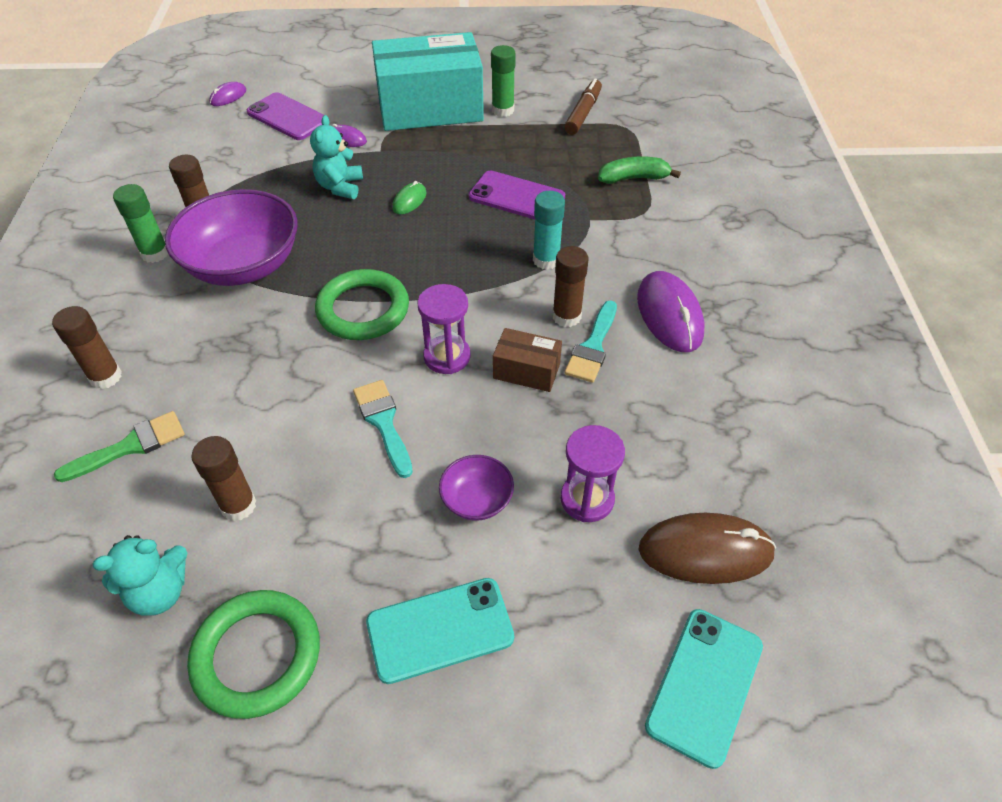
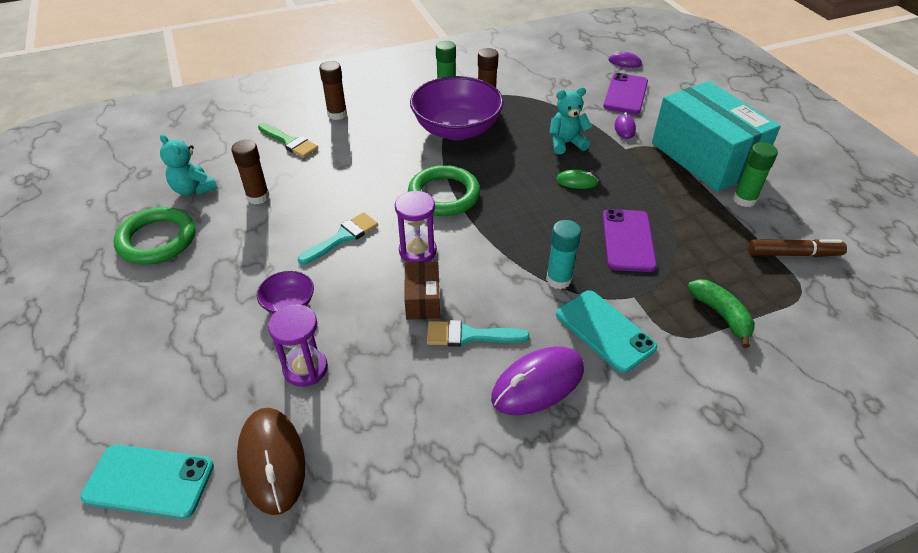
camera: 70 degrees right, 5 degrees down
(440, 630) = (182, 314): turquoise phone -> turquoise phone (605, 331)
(566, 316) = (496, 310): brown glue stick -> none

